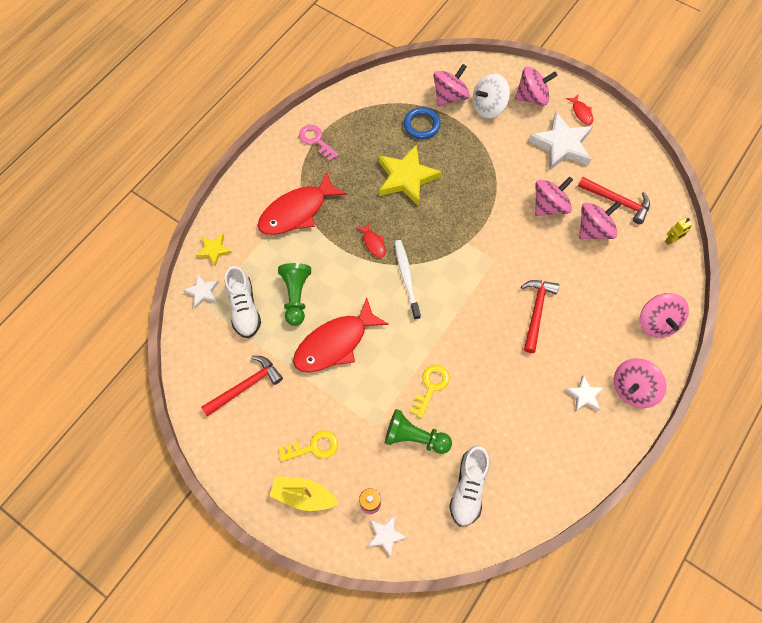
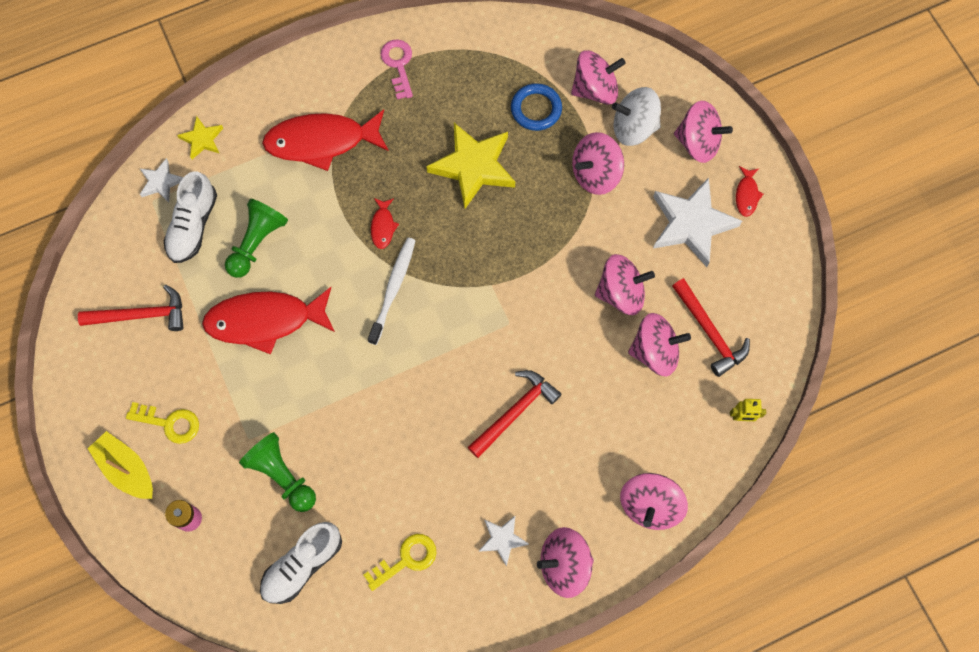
camera: 30 degrees right, 5 degrees up
(386, 535) = (183, 561): white star -> none
(431, 387) = (337, 430): yellow key -> yellow key (406, 559)
(484, 145) = (595, 174): none -> pink spinning top

